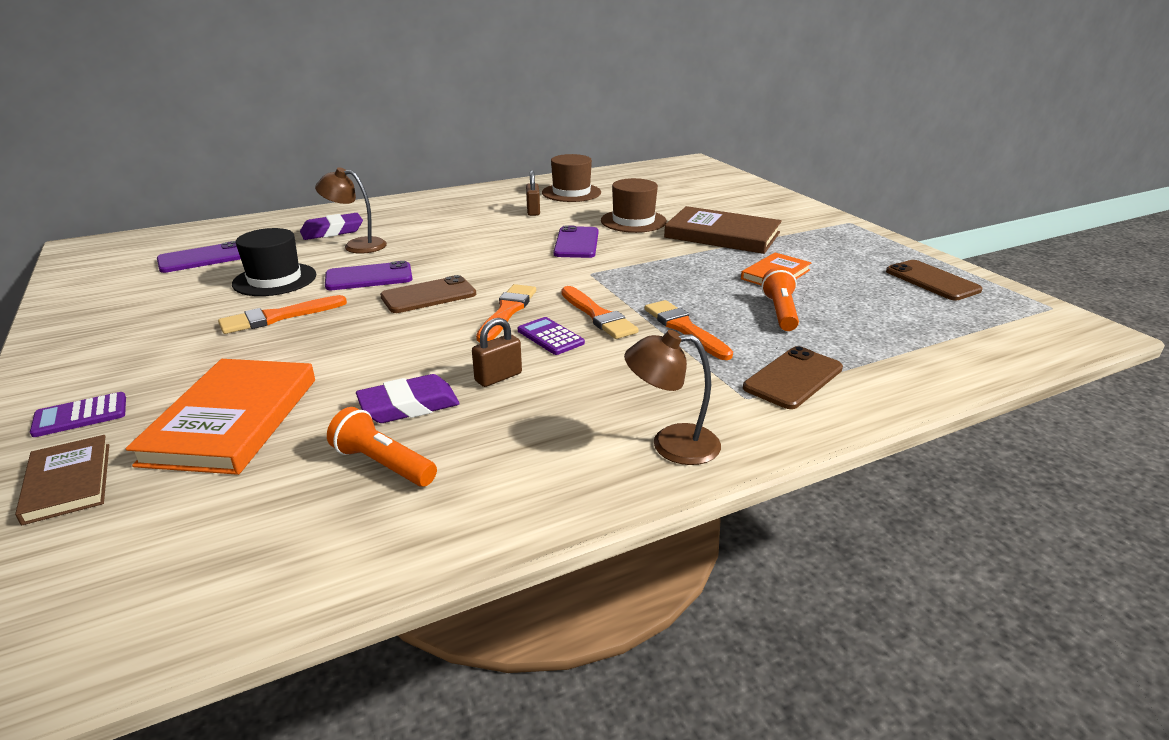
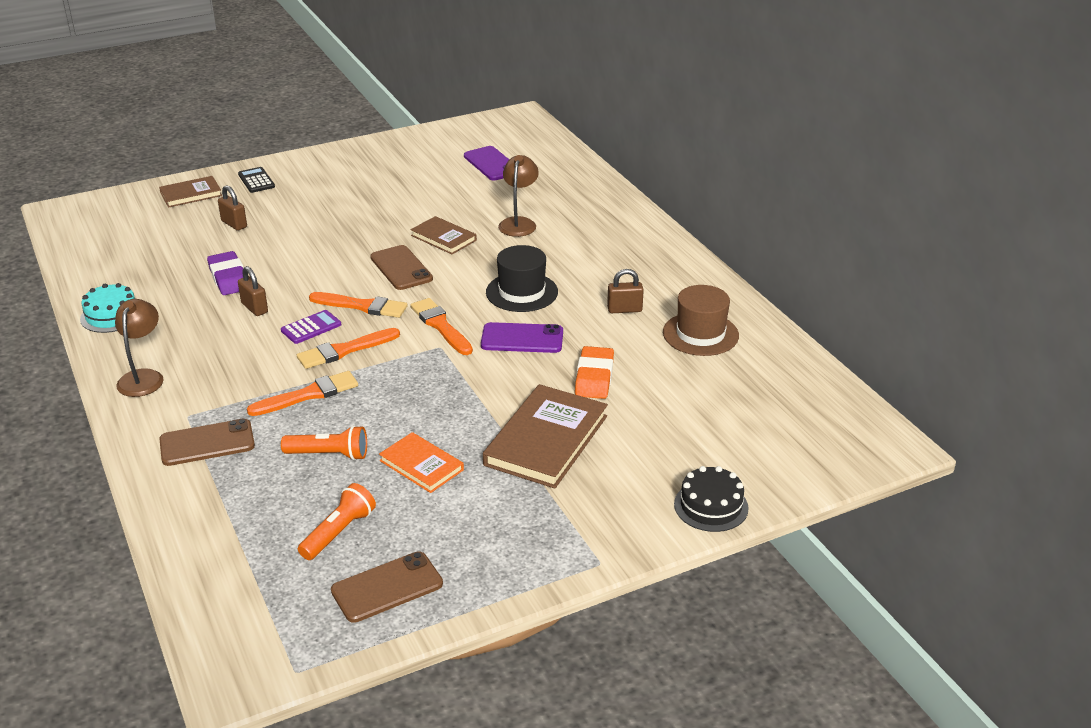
camera: 90 degrees right, 5 degrees up
(80, 415) = (256, 180): purple calculator -> black calculator
(232, 420) = (234, 224): orange book -> brown padlock
(275, 279) = (444, 200): black hat -> black hat (522, 292)
(278, 317) = (373, 213): orange brush -> orange brush (440, 326)
(332, 231) = (556, 206): purple eraser -> none
(369, 277) = (443, 238): purple phone -> brown book
(383, 464) = (168, 276): orange flashlight -> orange flashlight (339, 532)
(497, 507) = (111, 315): none -> turquoise cake
(633, 221) = (594, 377): brown hat -> orange eraser
(773, 196) = (711, 506): none -> black cake
(793, 378) = (207, 443): brown phone -> brown phone turned 60 degrees counterclockwise

